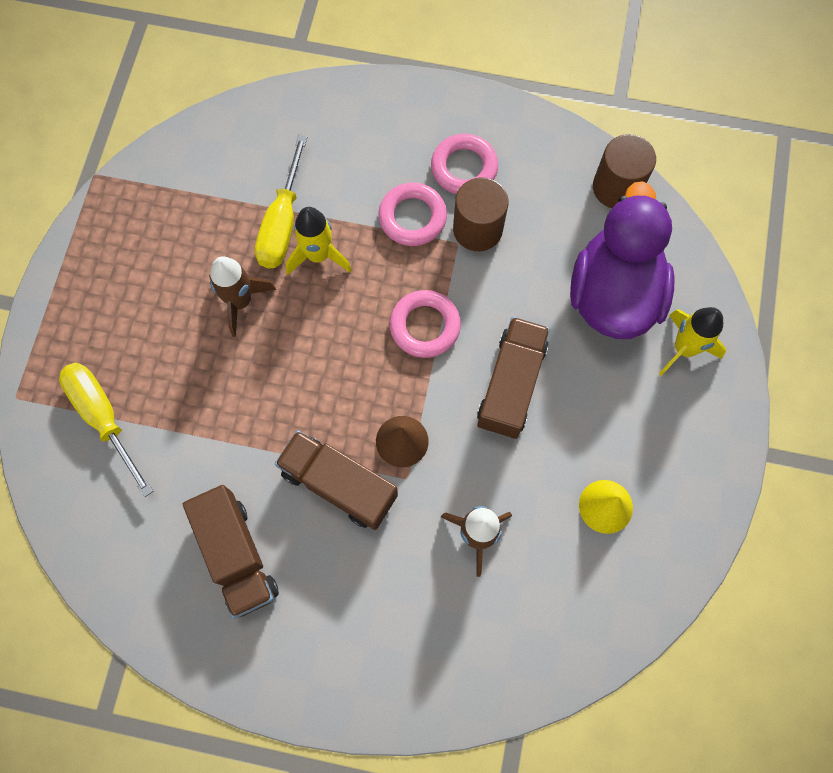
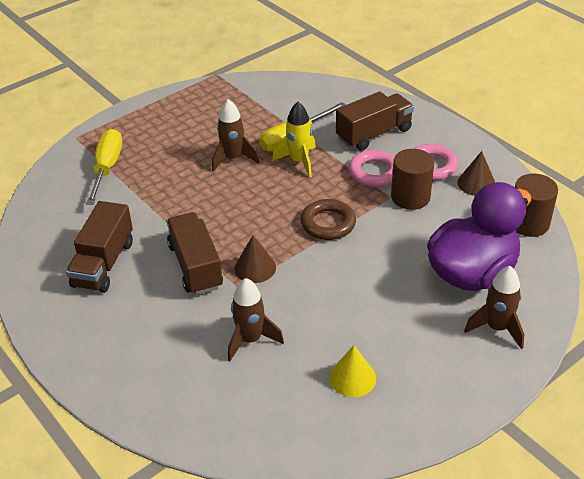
camera: 40 degrees right, 30 degrees down
(425, 326) = (328, 223): pink ring -> brown ring
(511, 385) = (353, 280): brown truck -> brown truck (374, 134)
(527, 163) = (476, 183): none -> brown cone
(684, 348) = (497, 328): yellow rocket -> brown rocket

